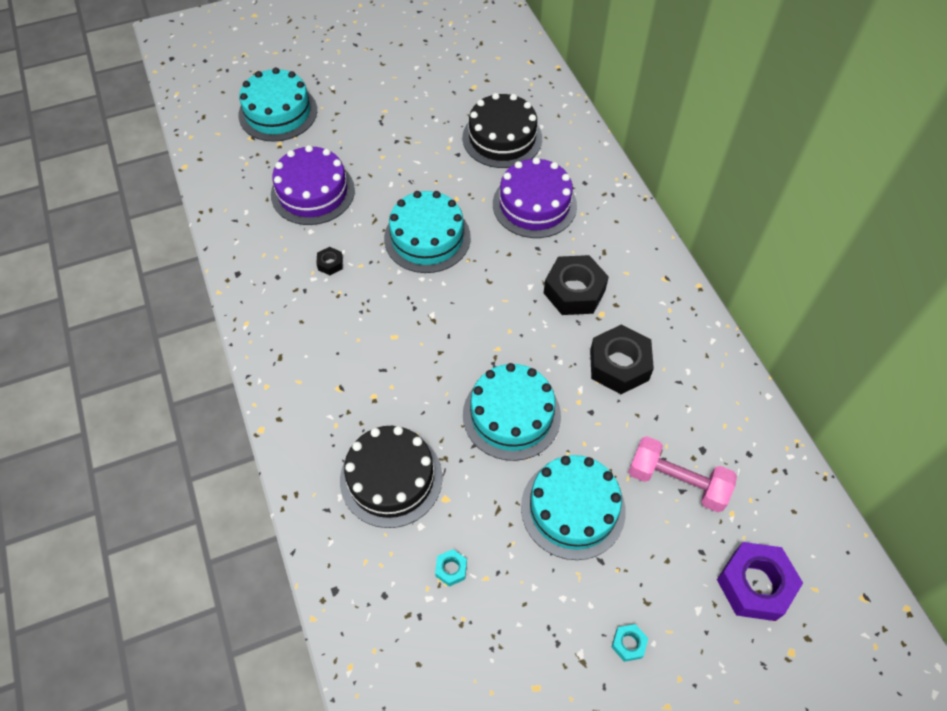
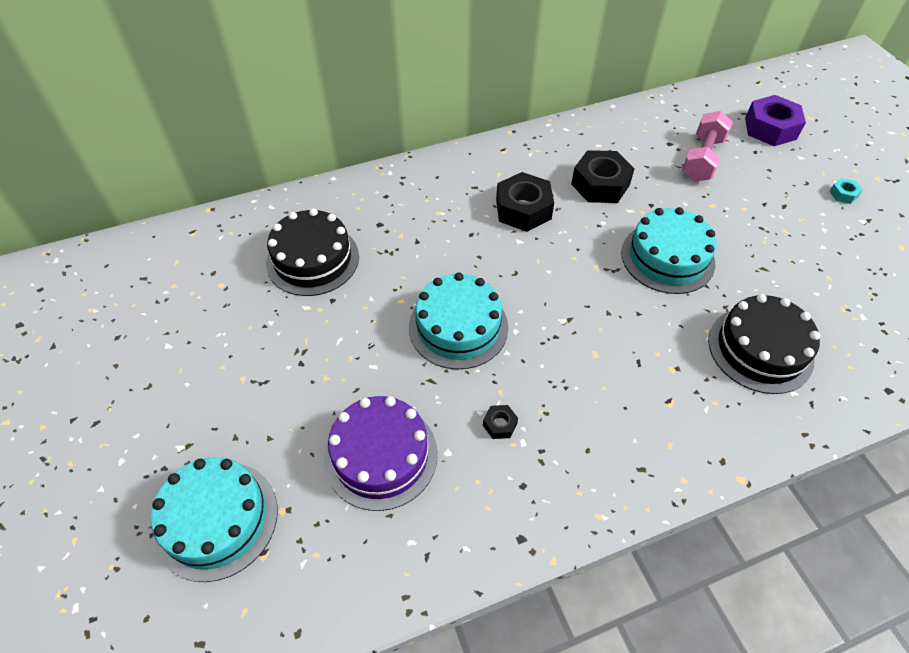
camera: 90 degrees left, 5 degrees down
(451, 569) = (831, 301): turquoise nut -> none
(534, 204) = (413, 235): purple cake -> none
(573, 508) = (745, 220): turquoise cake -> none

